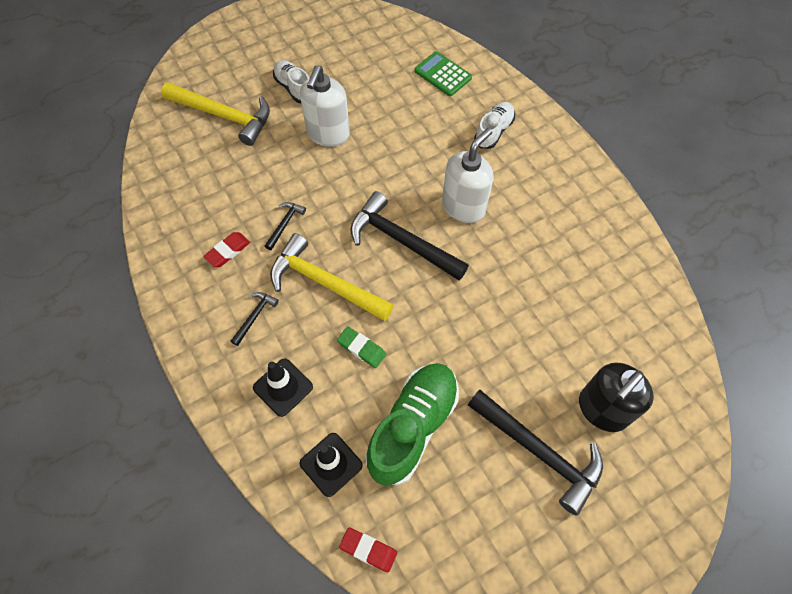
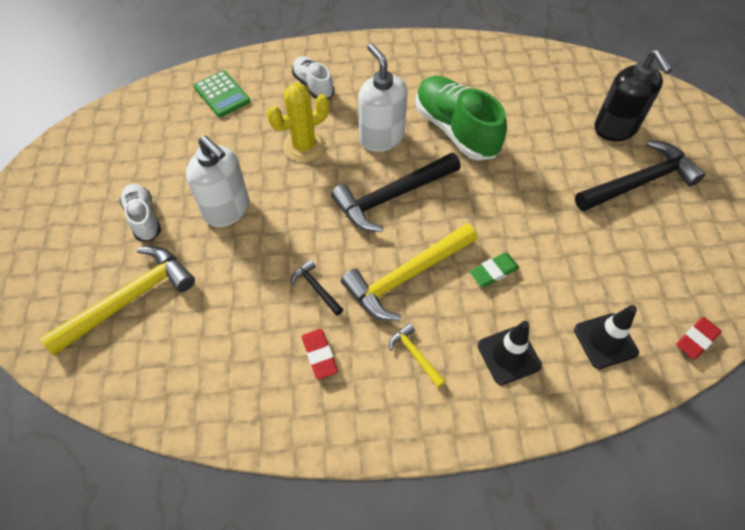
camera: 65 degrees left, 5 degrees down
(255, 316) = (415, 355): black hammer -> yellow hammer
(294, 88) = (143, 218): white shoe -> white shoe turned 75 degrees clockwise
(413, 427) = (588, 261): green shoe -> green shoe (455, 130)
(420, 155) = (304, 146): none -> yellow cactus
(442, 74) = (222, 94): green calculator -> green calculator turned 105 degrees counterclockwise

